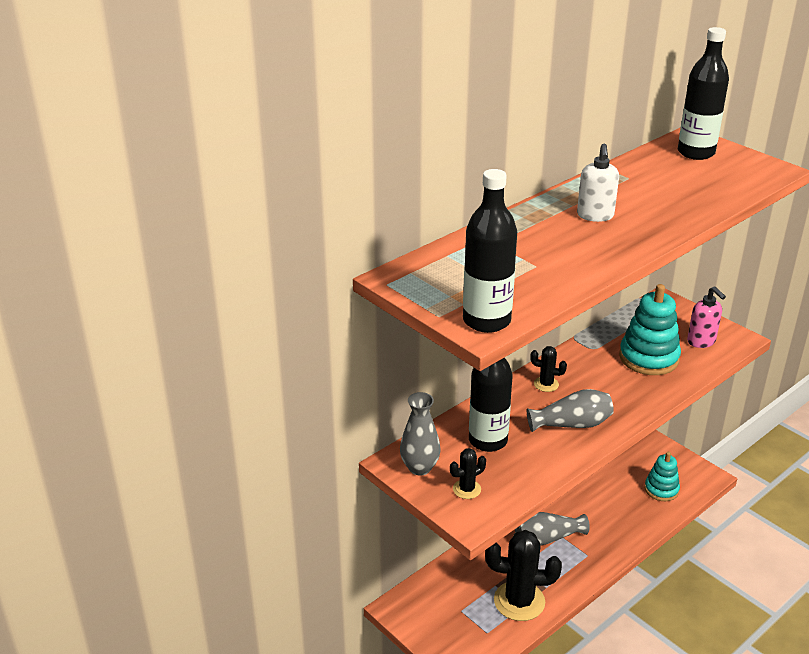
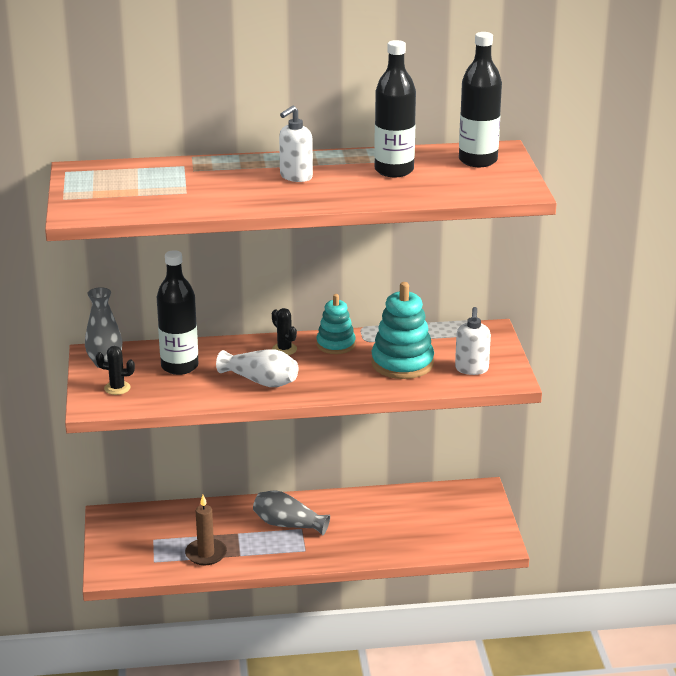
camera: 35 degrees right, 5 degrees down
(486, 321) = (87, 211): black bottle -> black bottle (394, 170)
(519, 601) = (206, 554): black cactus -> brown candle
(572, 424) = (261, 381): grey vase -> white vase
(661, 489) = (440, 535): turquoise stacking toy -> turquoise stacking toy (336, 344)
(701, 341) = (471, 369): pink soap dispenser -> white soap dispenser

